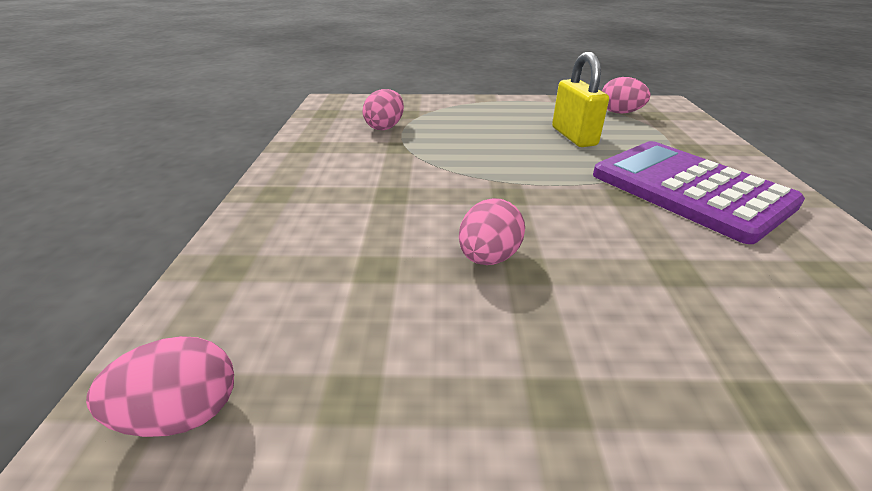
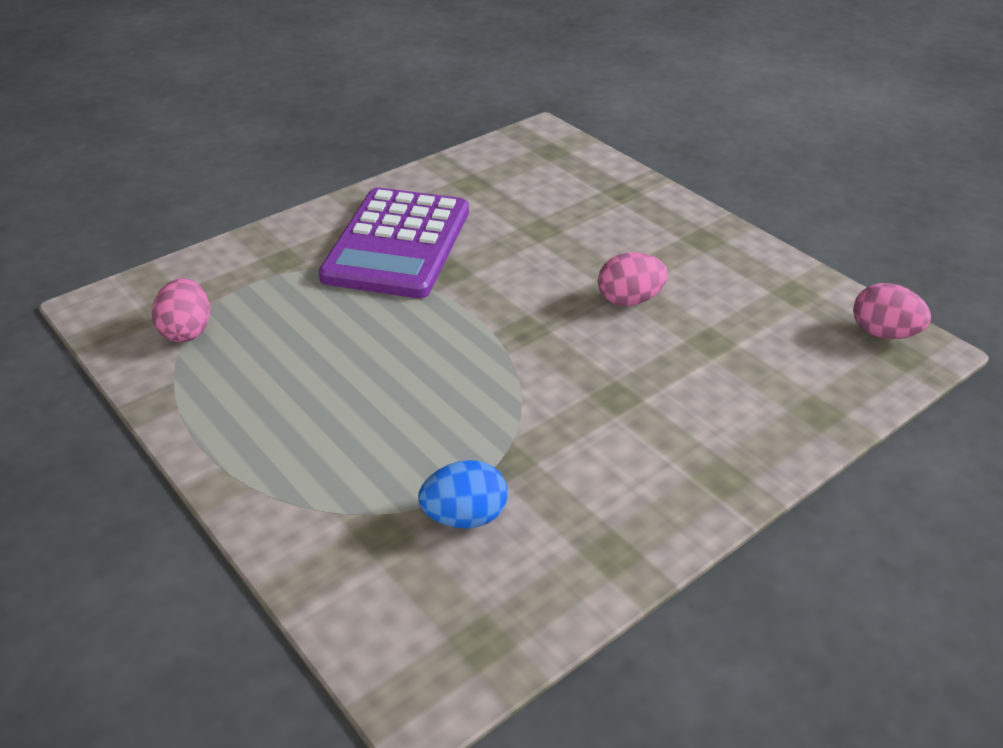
camera: 130 degrees left, 5 degrees up
(385, 127) = (465, 517): pink egg -> blue egg
(573, 136) = (323, 339): yellow padlock -> none

